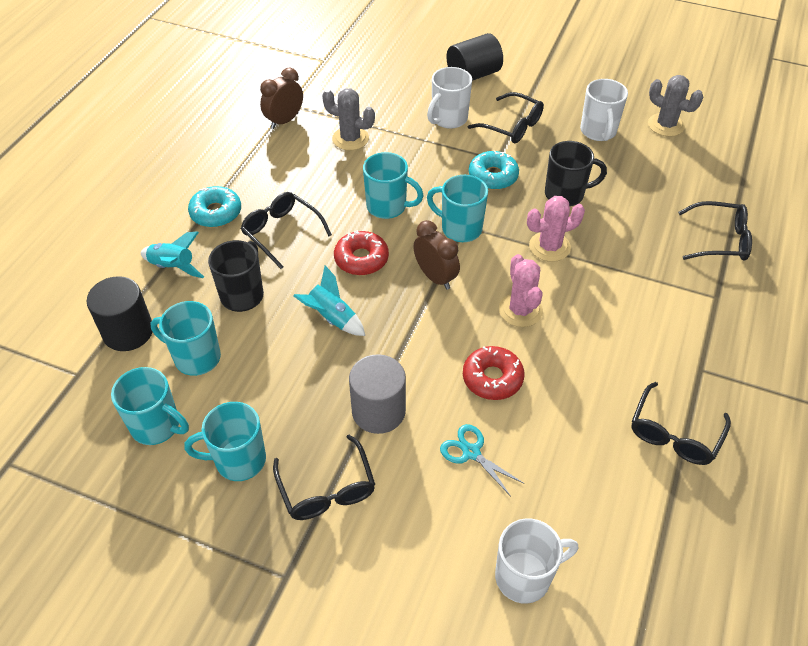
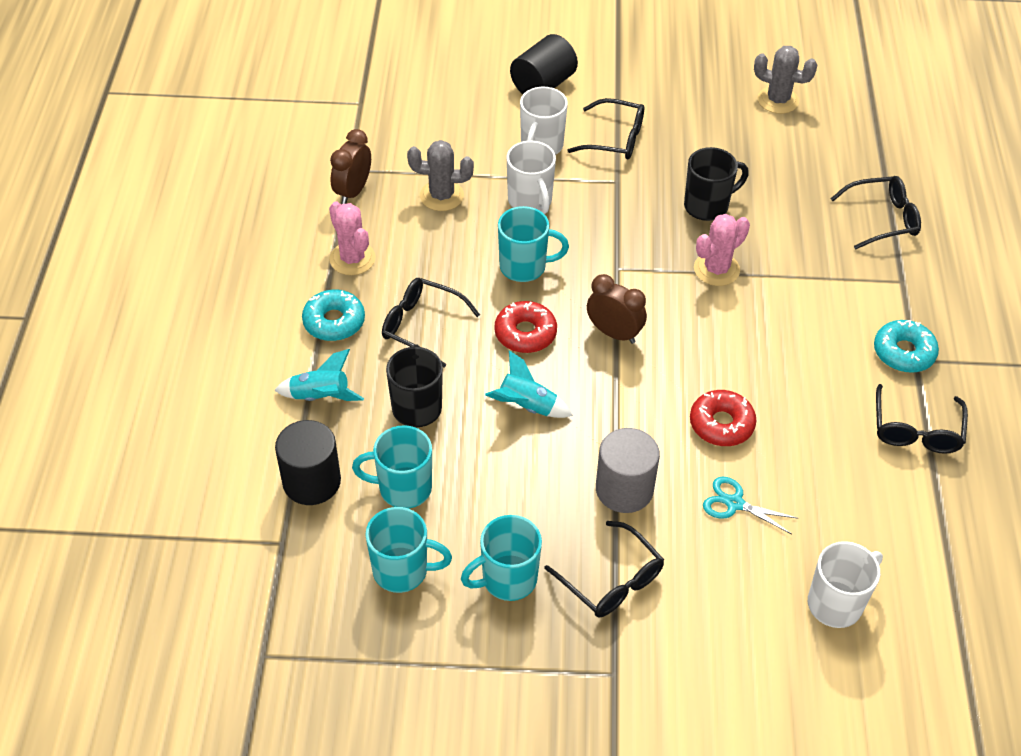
camera: 20 degrees left, 0 degrees up
(460, 228) = (614, 272): turquoise mug -> none
(493, 176) = (621, 204): turquoise donut -> turquoise donut (903, 352)
(520, 310) = (717, 346): pink cactus -> pink cactus (352, 259)
(598, 132) = (710, 124): white mug -> white mug (530, 201)

